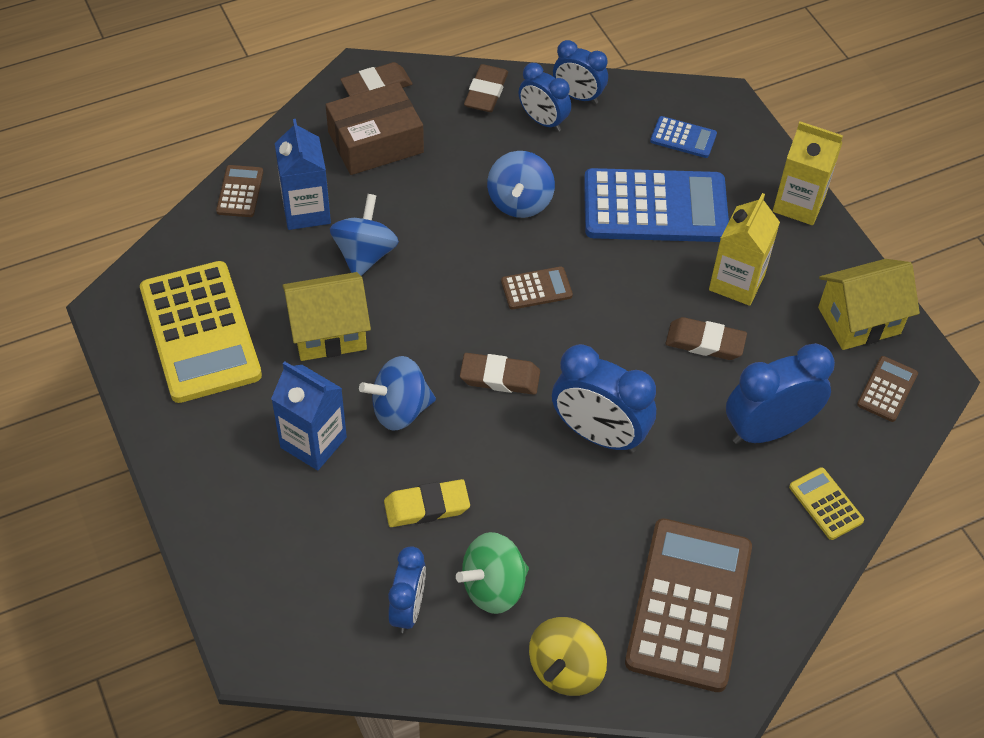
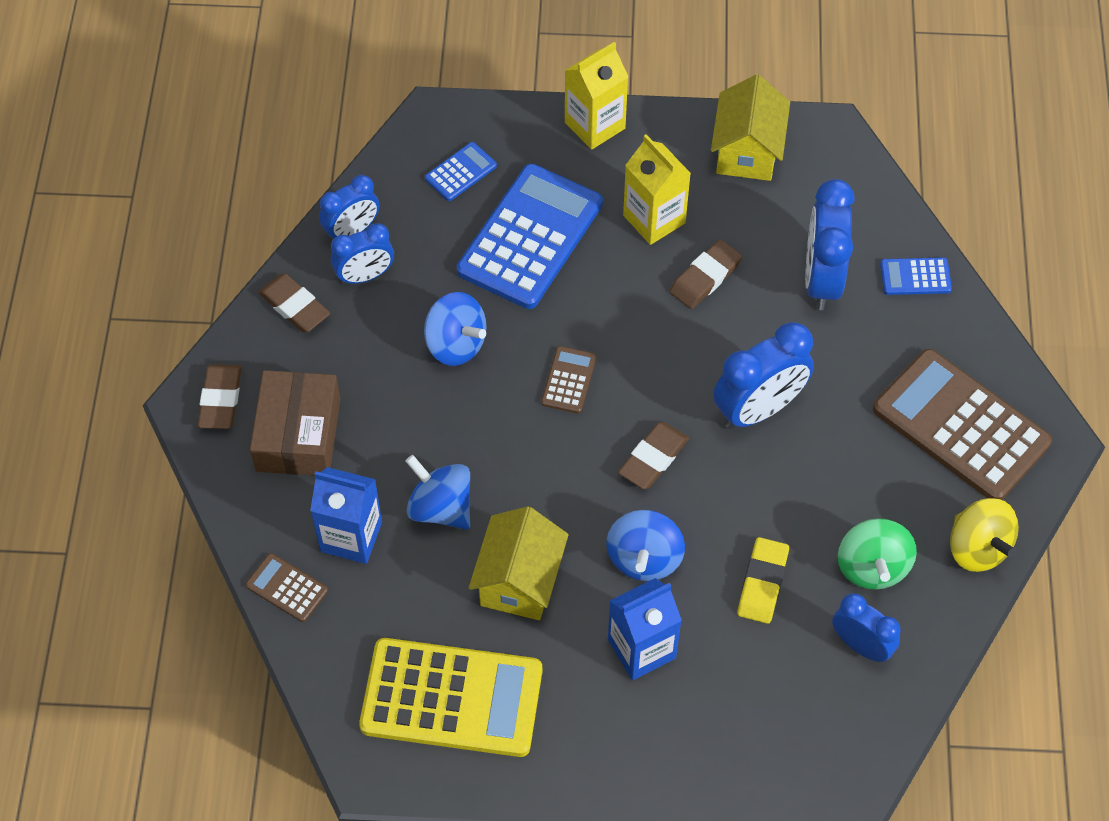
camera: 60 degrees left, 5 degrees up
(826, 504) = (915, 277): yellow calculator -> blue calculator
(887, 389) = (828, 171): brown calculator -> none

